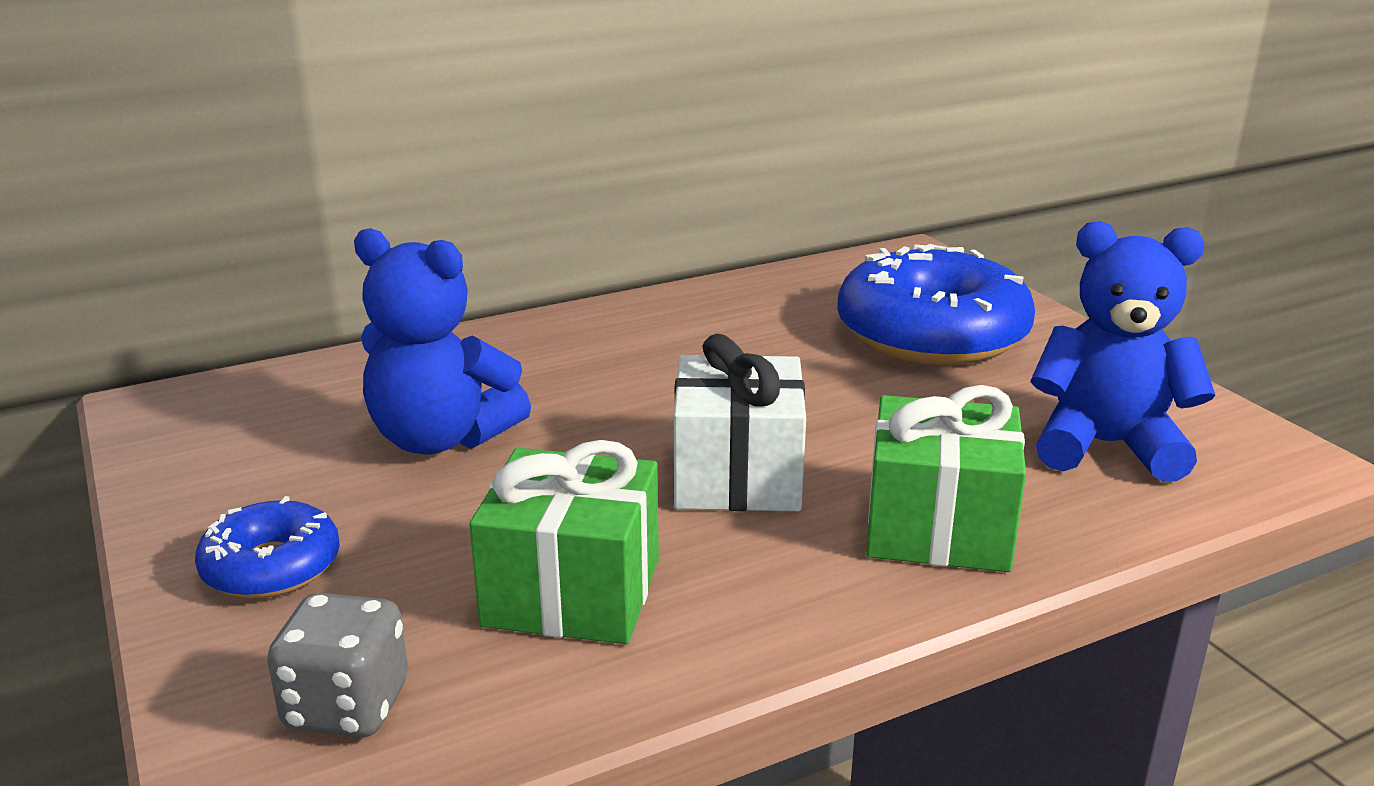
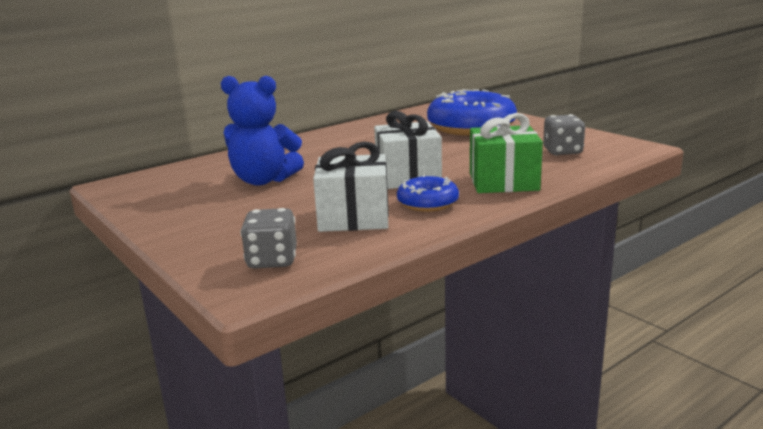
camera: 10 degrees left, 5 degrees down
(271, 567) = (208, 226): blue donut -> blue donut (427, 203)
(572, 592) = (354, 217): green gift -> white gift
(1106, 446) = (562, 151): blue teddy bear -> grey dice

